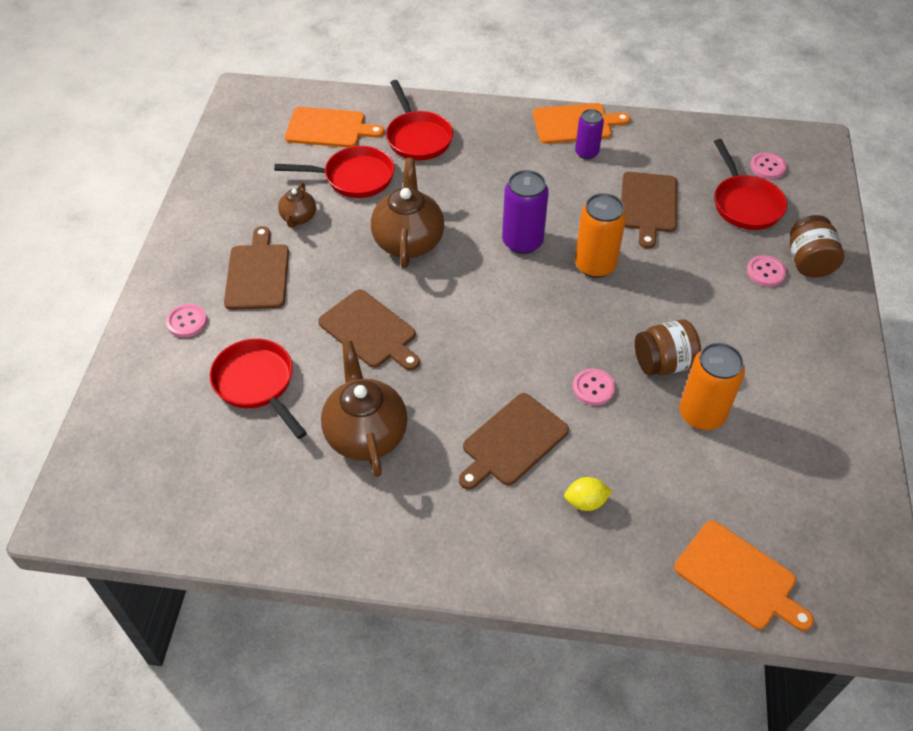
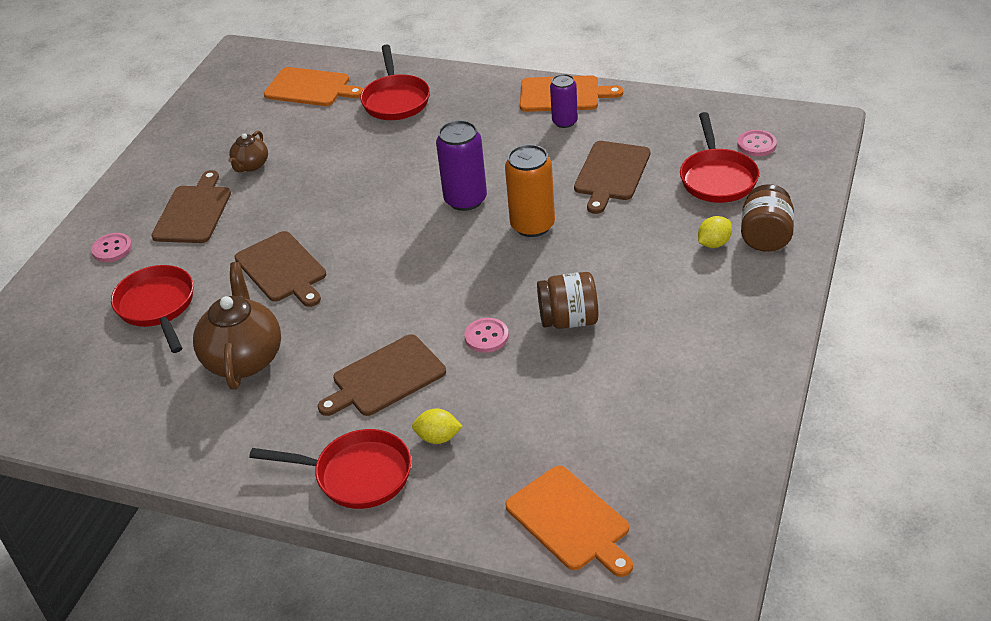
camera: 15 degrees right, 10 degrees down
(354, 178) = (318, 133): red pan -> red pan (357, 475)
(408, 241) = (350, 192): brown teapot -> none
(701, 414) = (591, 369): orange can -> none
(766, 272) = (714, 243): pink button -> yellow lemon

